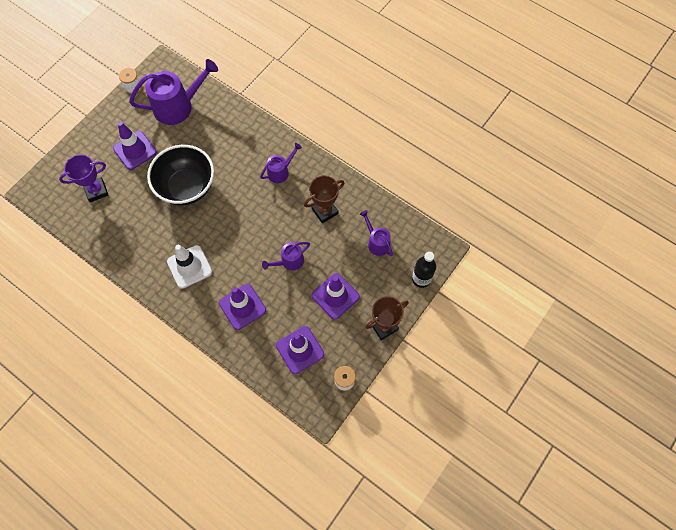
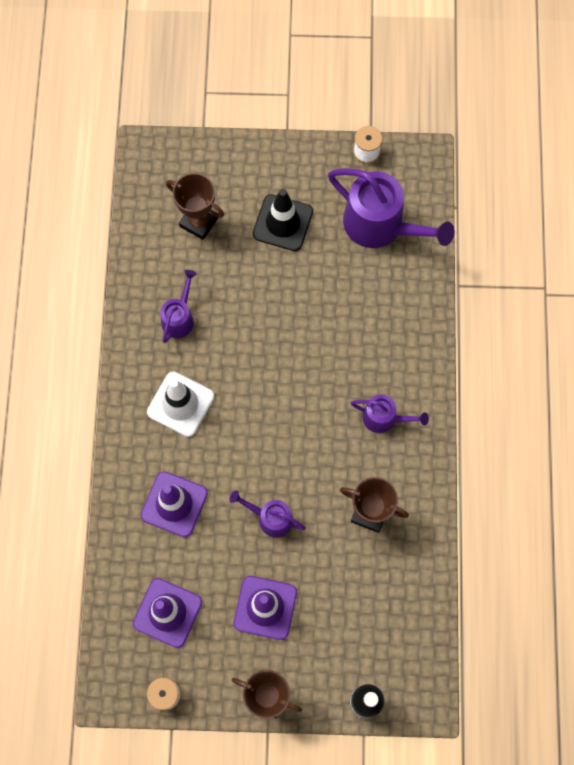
camera: 55 degrees right, 5 degrees up
(96, 191) = (198, 222): purple trophy -> brown trophy
(135, 150) = (283, 223): purple traffic cone -> black traffic cone
(187, 187) = (279, 321): black bowl -> none
(376, 242) = (374, 609): purple watering can -> purple watering can (179, 317)

